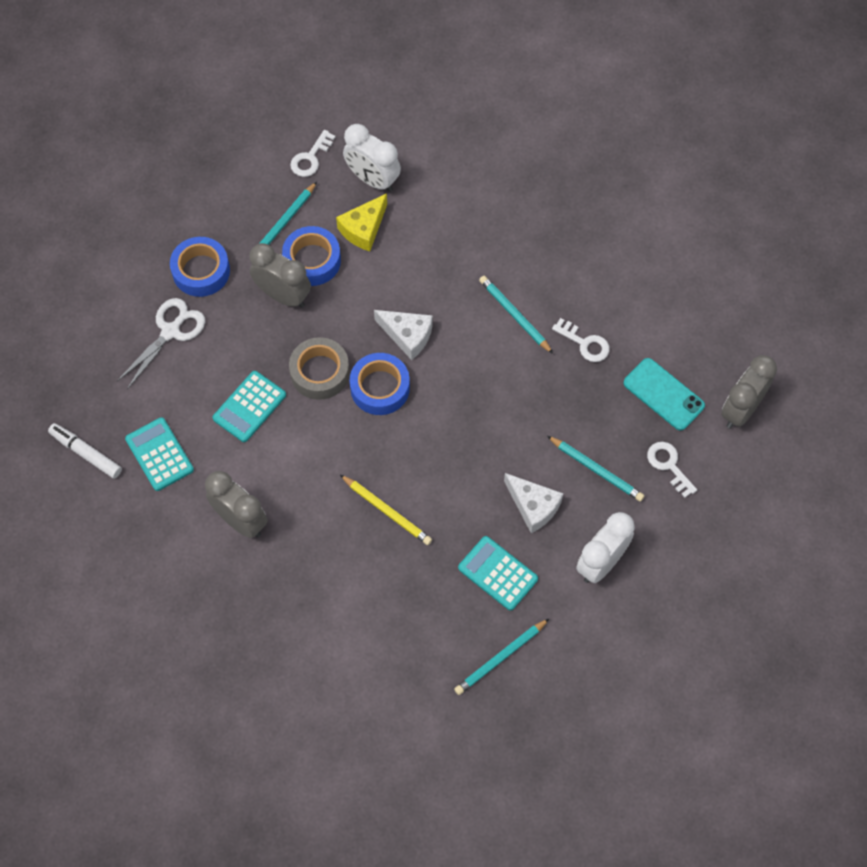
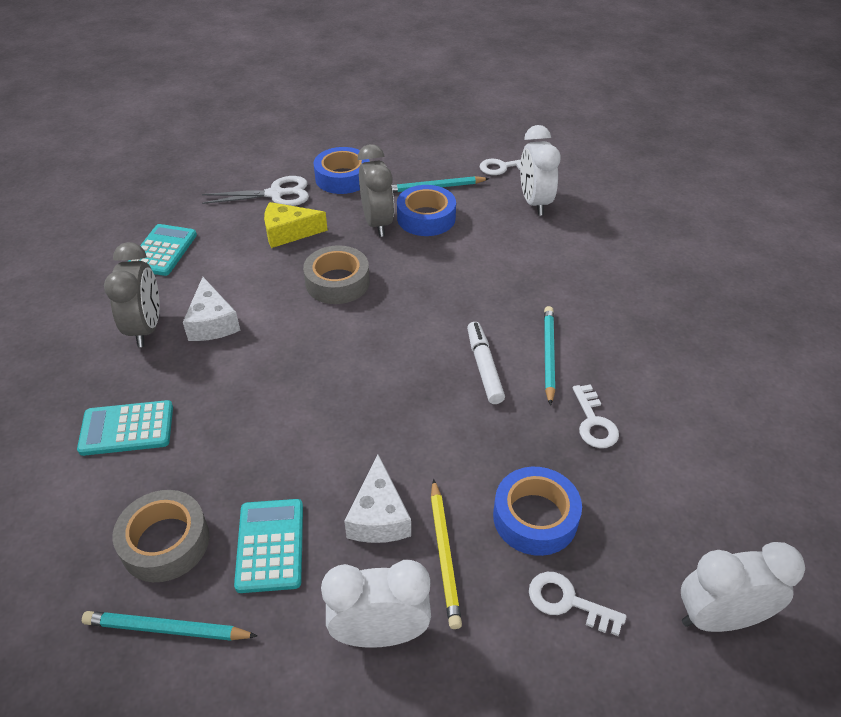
camera: 45 degrees right, 20 degrees down
(86, 453) = (125, 219): white marker -> white marker (484, 368)
(249, 407) = (259, 267): turquoise calculator -> turquoise calculator (127, 429)
(363, 229) = (490, 224): yellow cheese -> yellow cheese (288, 233)
(380, 388) = (368, 323): blue tape -> blue tape (535, 517)
(387, 511) = (252, 410): yellow pencil -> yellow pencil (444, 554)
(407, 335) = (436, 306): white cheese -> white cheese (212, 322)
(442, 624) = (165, 542): none -> grey tape
(596, 470) = (481, 538): turquoise pencil -> none
(663, 394) = (634, 528): turquoise phone -> none
(668, 465) = (567, 602): white key -> white key turned 75 degrees counterclockwise
(740, 409) = (719, 618): grey clock -> white clock

